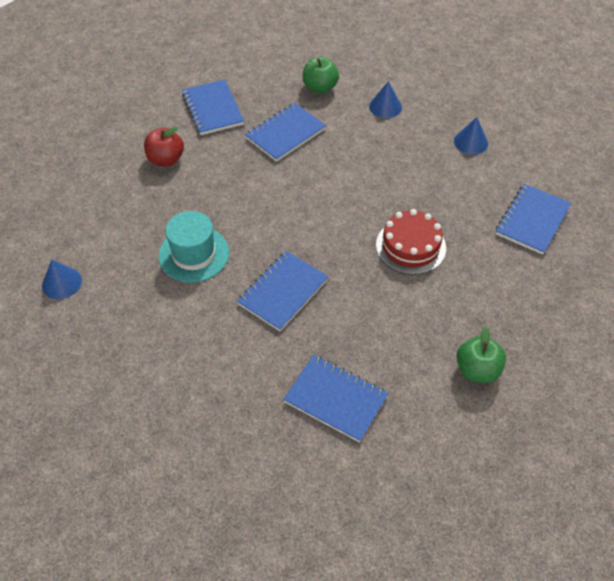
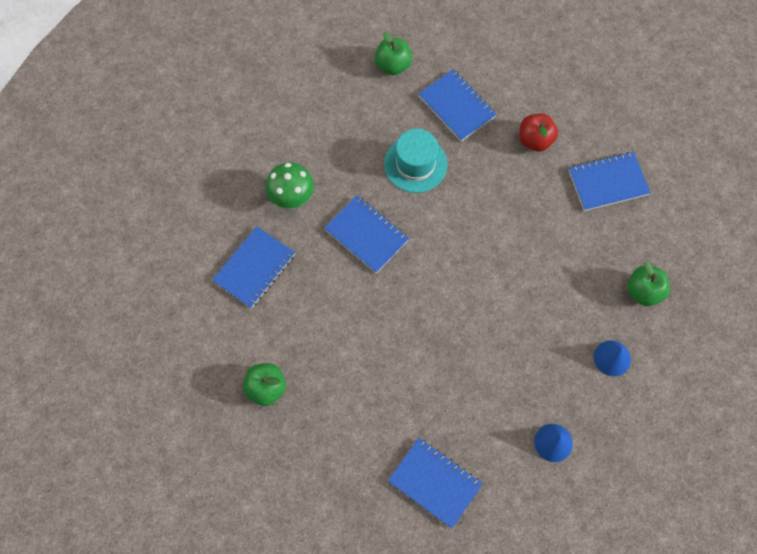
camera: 95 degrees right, 15 degrees up
(61, 283) = (393, 65): blue cone -> green apple
(239, 369) = (292, 197): none -> green mushroom
(285, 134) = (569, 250): blue notebook -> blue notebook (457, 106)
(410, 246) = (410, 353): red cake -> none

